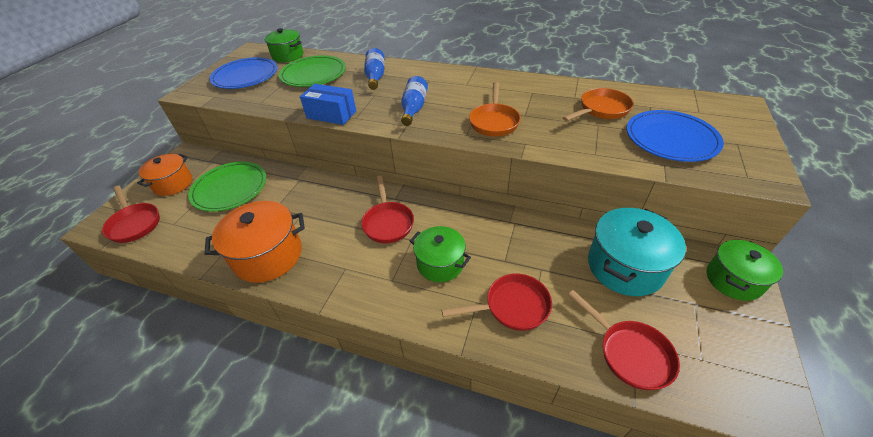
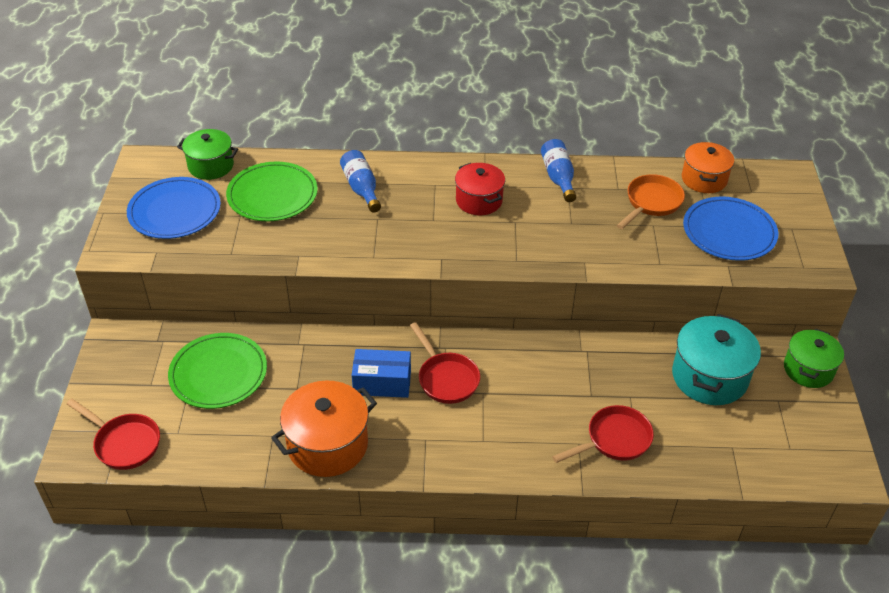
camera: 20 degrees left, 0 degrees up
(173, 184) = (132, 382): orange pot -> orange pot (704, 179)
(331, 114) = (340, 257): blue box -> blue box (382, 383)
(414, 109) = (438, 233): blue bottle -> blue bottle (558, 177)
(440, 264) = (526, 413): green pot -> none
(457, 93) = (479, 200): none -> red pot
(494, 121) = (540, 237): orange pan -> none
(630, 353) = (730, 457): red pan -> none

